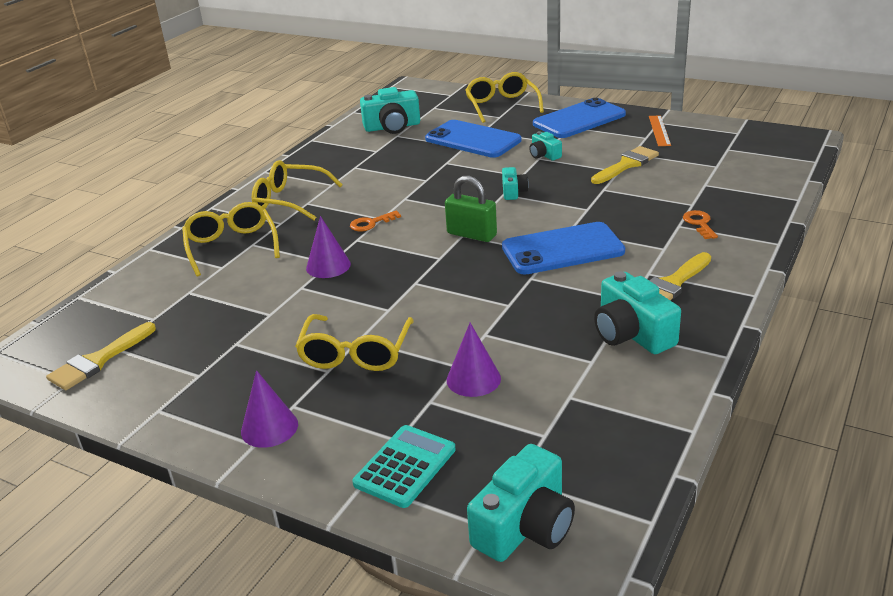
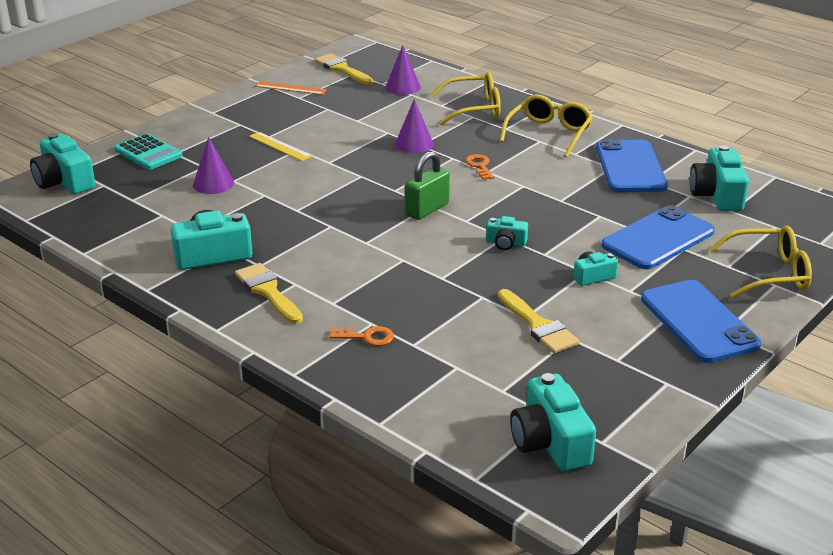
camera: 100 degrees right, 0 degrees up
(269, 428) = (223, 117): purple cone -> purple cone (403, 87)
(355, 354) = (280, 146): yellow glasses -> yellow ruler
(562, 249) = (368, 249): blue phone -> blue phone (630, 167)
(659, 130) = (636, 376): orange ruler -> orange ruler (290, 88)
(755, 146) = (550, 442): none -> turquoise camera

